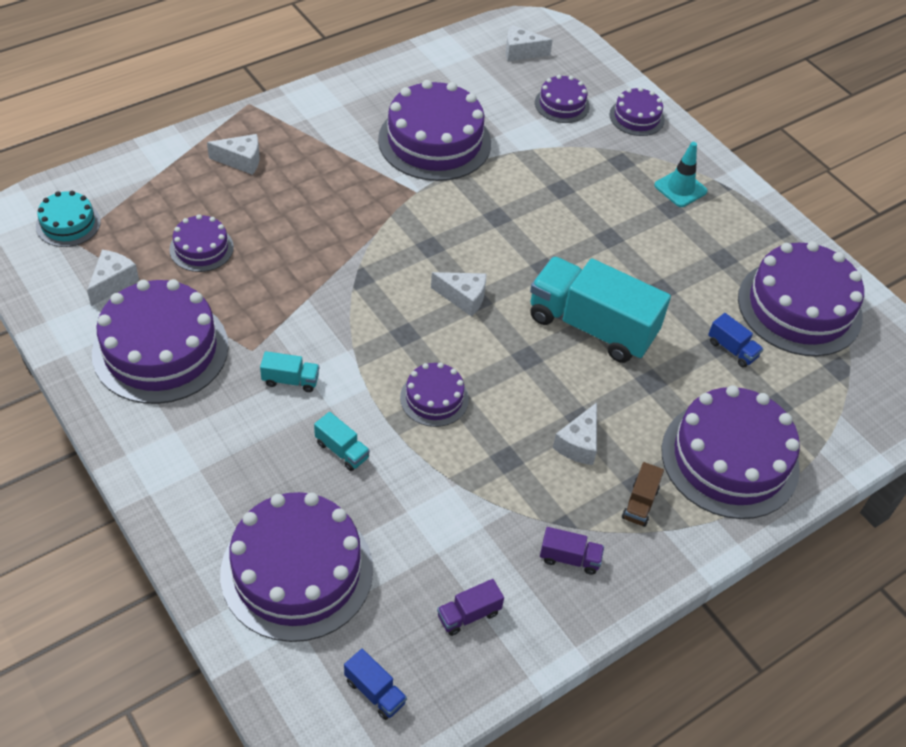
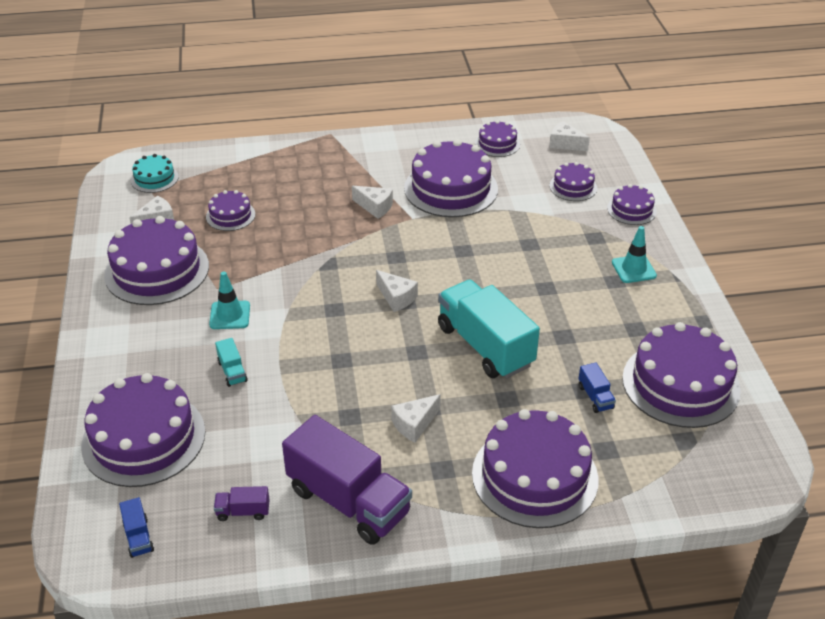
camera: 30 degrees right, 10 degrees down
(241, 161) = (298, 168): white cheese -> white cheese (375, 207)
(290, 380) = (230, 315): turquoise truck -> turquoise traffic cone
(434, 398) = (324, 358): purple cake -> purple cake (497, 144)
(569, 558) = (348, 501): purple truck -> purple truck, size x2.44
(640, 503) = (434, 482): brown truck -> none

